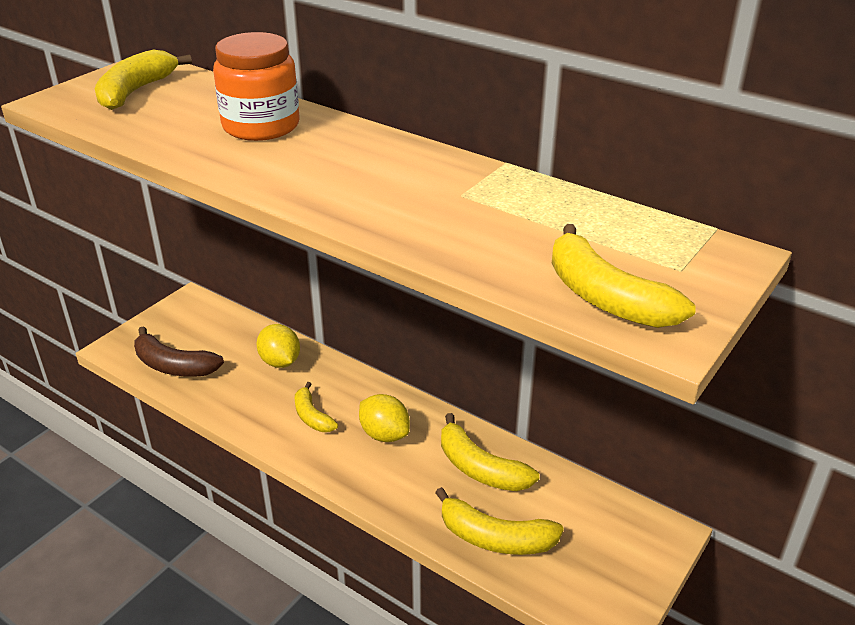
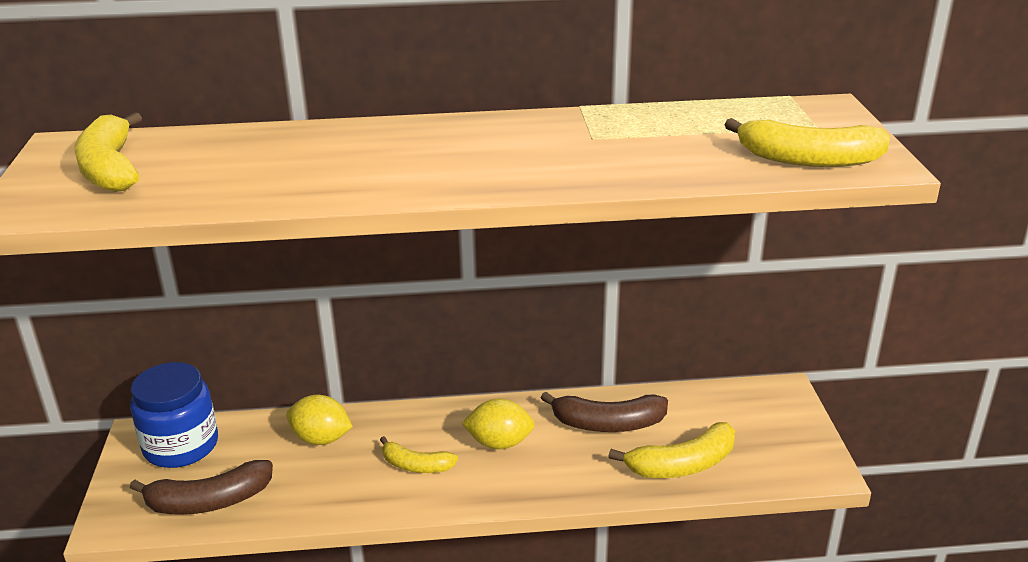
camera: 40 degrees left, 5 degrees down
(202, 319) = (181, 446): none -> blue jar
(261, 126) = (316, 151): orange jar -> none
(480, 468) = (608, 424): yellow banana -> brown banana

